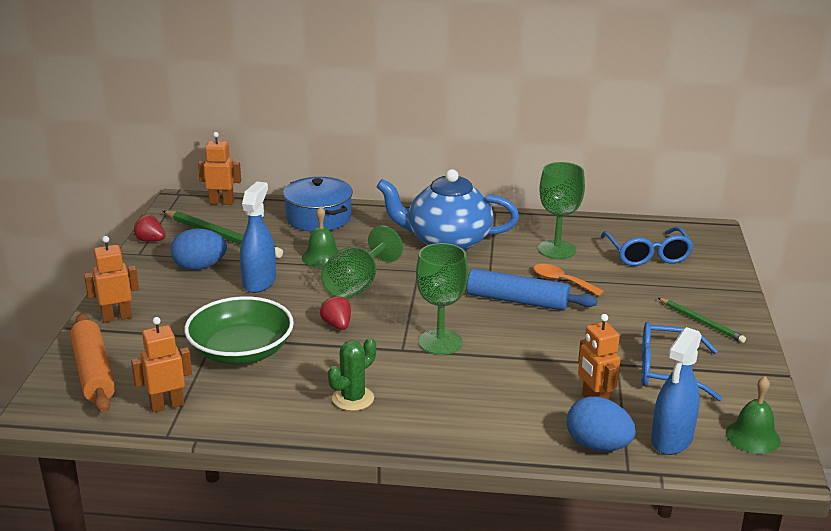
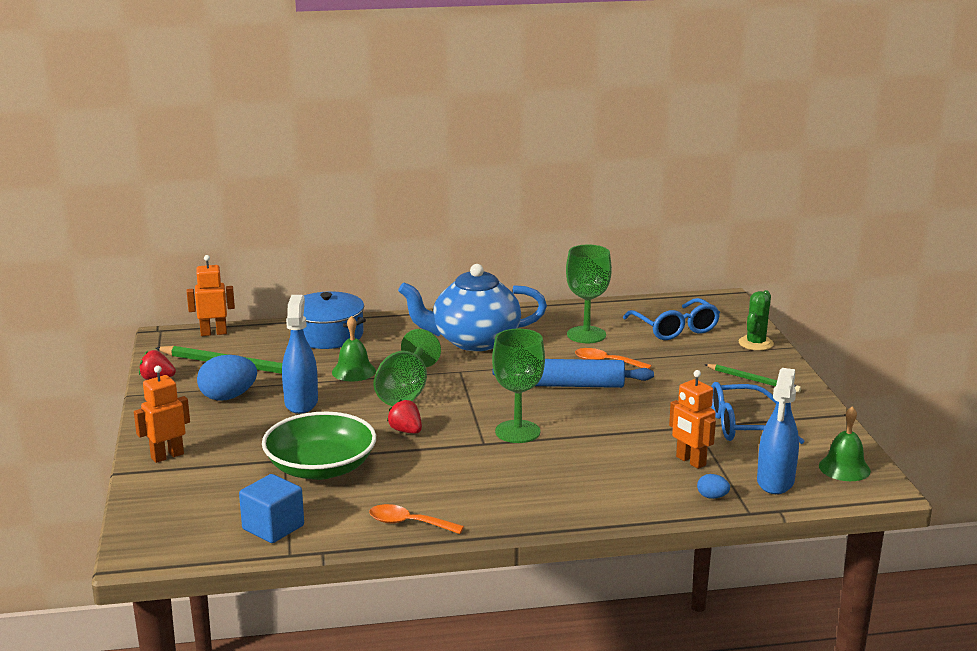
camera: 15 degrees left, 5 degrees down
(94, 372) = (175, 509): orange rolling pin -> none
(167, 405) = (273, 527): orange robot -> blue cube
(288, 423) = (408, 523): none -> orange spoon
(353, 398) = (460, 493): green cactus -> green cactus (755, 343)
(597, 446) = (712, 497): blue egg -> blue egg, size x0.48

